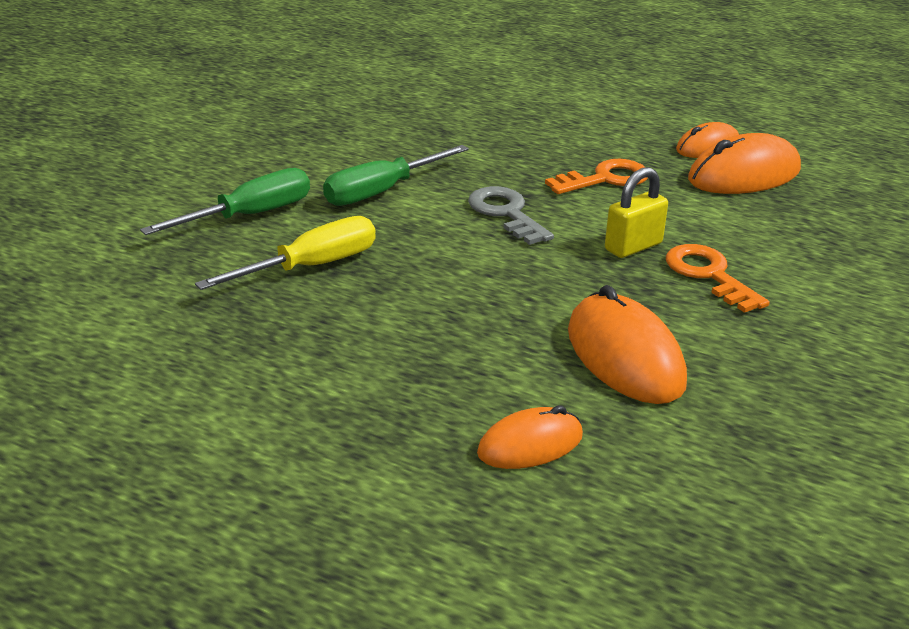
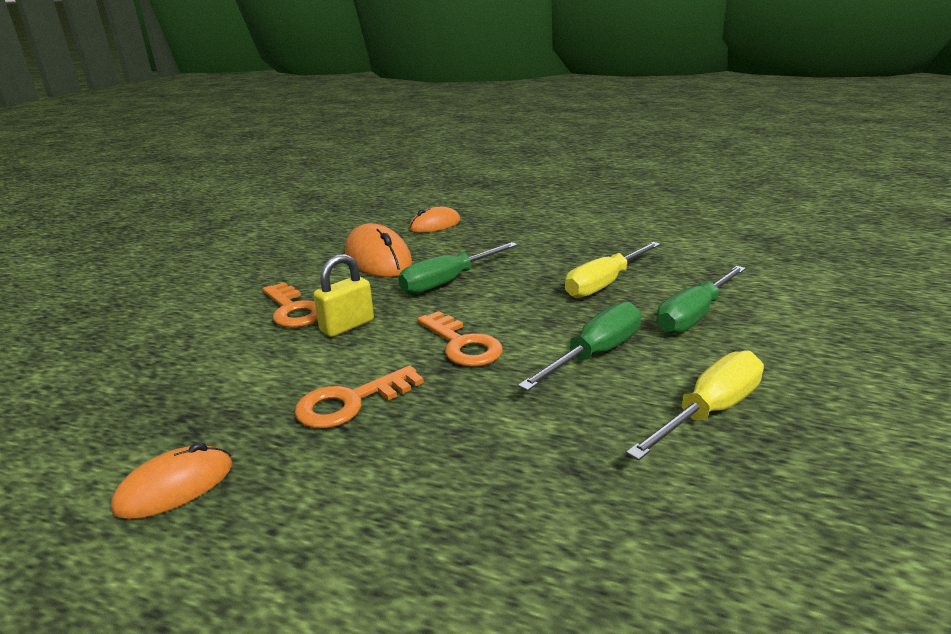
camera: 175 degrees right, 5 degrees down
(325, 146) = (709, 411): none -> yellow screwdriver
(506, 213) = (462, 344): grey key -> orange key
(514, 296) = (448, 281): none -> green screwdriver
(744, 175) = (167, 432): orange mouse -> none

